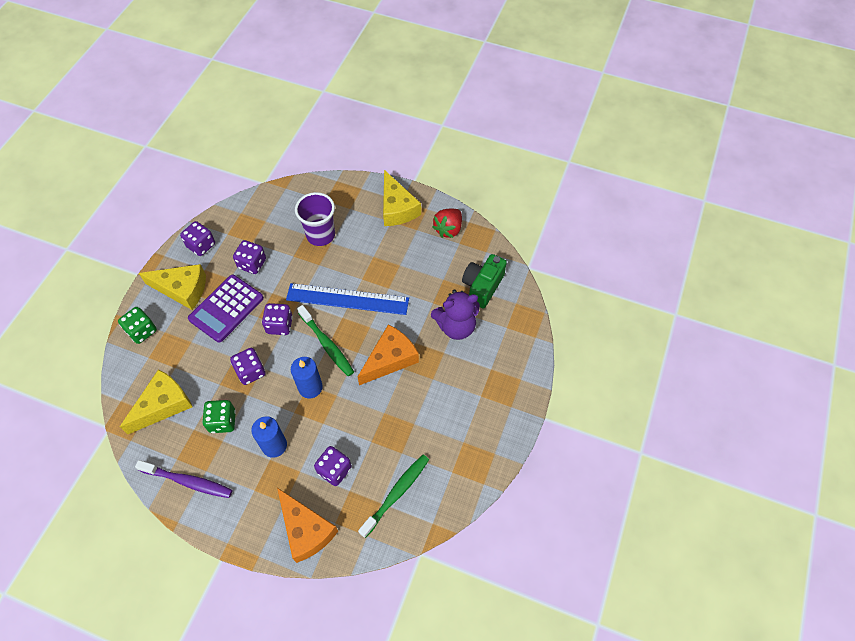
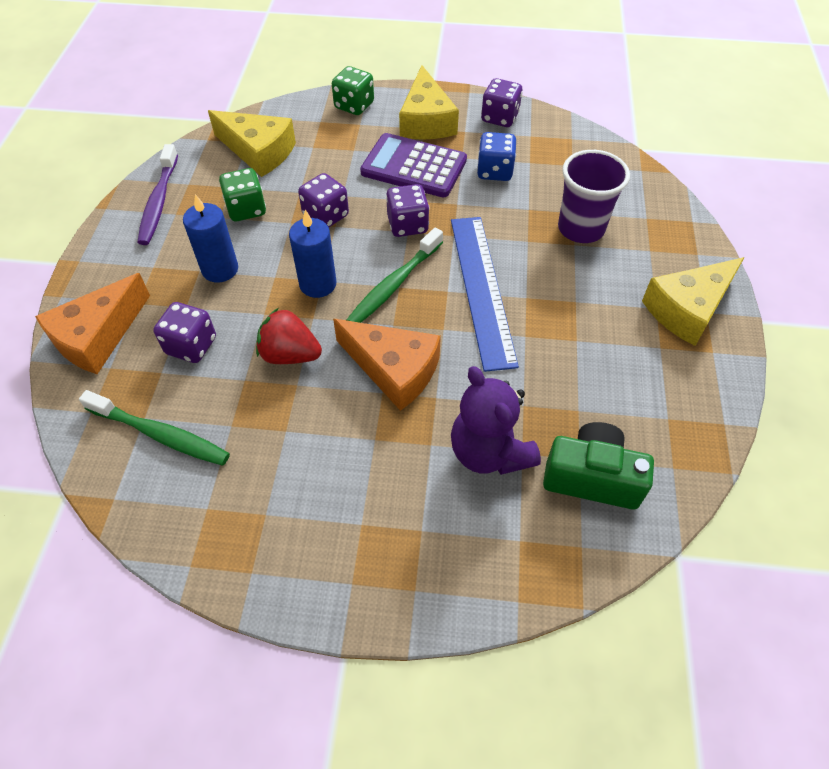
camera: 75 degrees right, 5 degrees down
(252, 264) = (494, 171): purple dice -> blue dice
(448, 229) = (688, 394): red strawberry -> red strawberry (290, 355)

